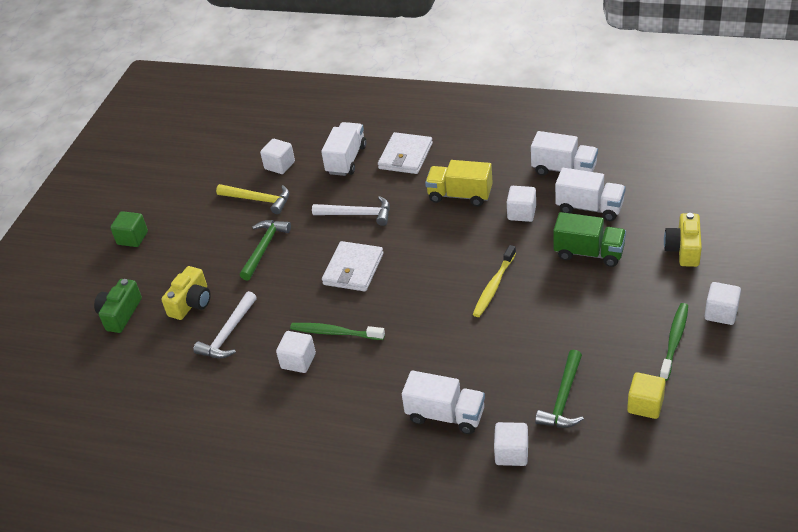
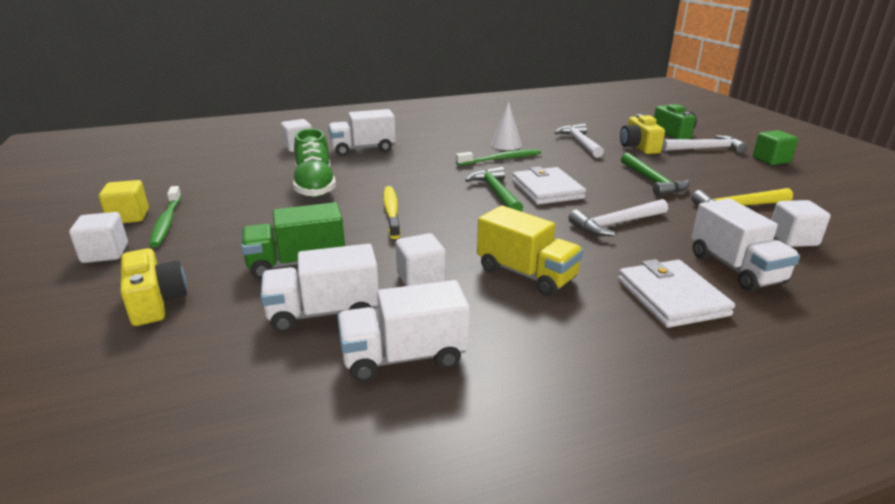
camera: 140 degrees right, 15 degrees down
(145, 275) = (706, 149): none -> white hammer
(298, 361) = (506, 144): white cube -> white cone
(460, 195) = (526, 274): yellow truck -> yellow truck turned 60 degrees clockwise
(533, 353) = (315, 186): none -> green shoe
(563, 398) = (271, 172): green hammer -> green hammer (496, 192)
(645, 405) = (193, 184): yellow cube -> yellow cube (129, 217)

